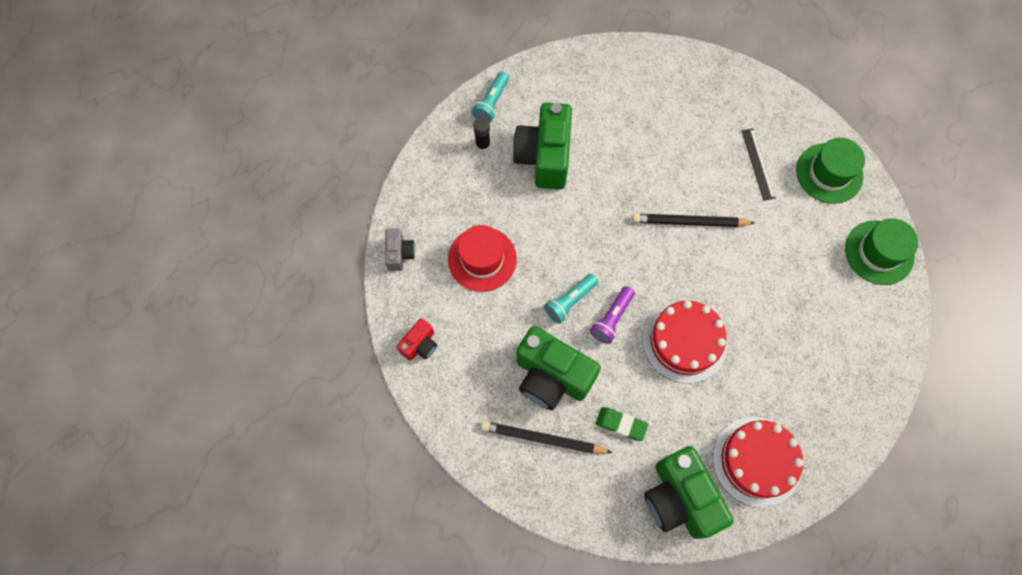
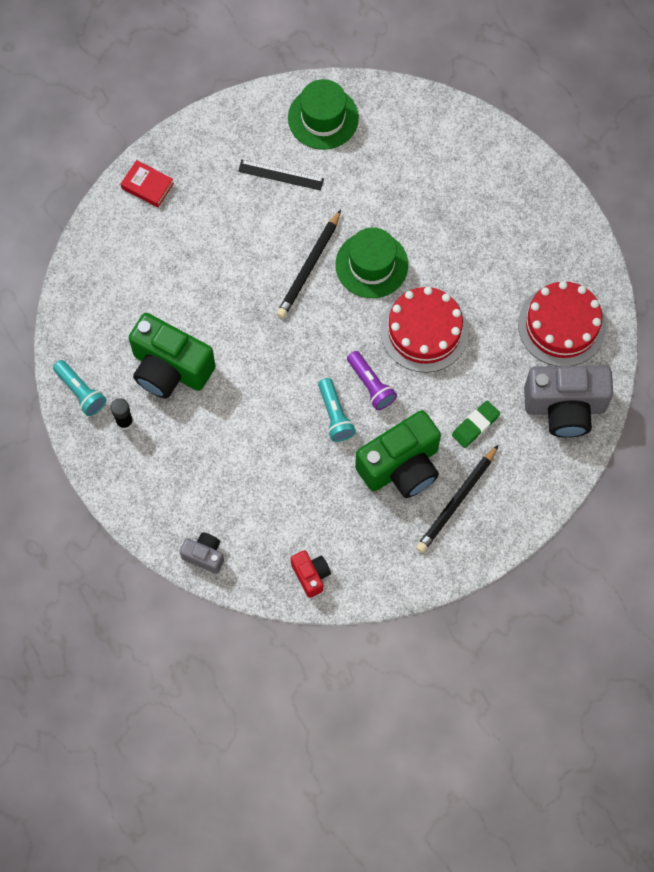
camera: 65 degrees left, 0 degrees up
(482, 259) = (250, 477): red hat -> none
(679, 498) = (564, 407): green camera -> grey camera
(689, 71) = (147, 186): none -> red book
(879, 252) = (422, 119): green hat -> green hat (371, 265)

